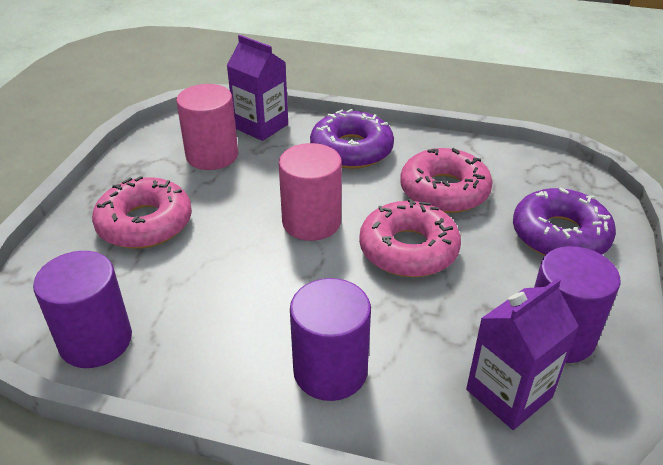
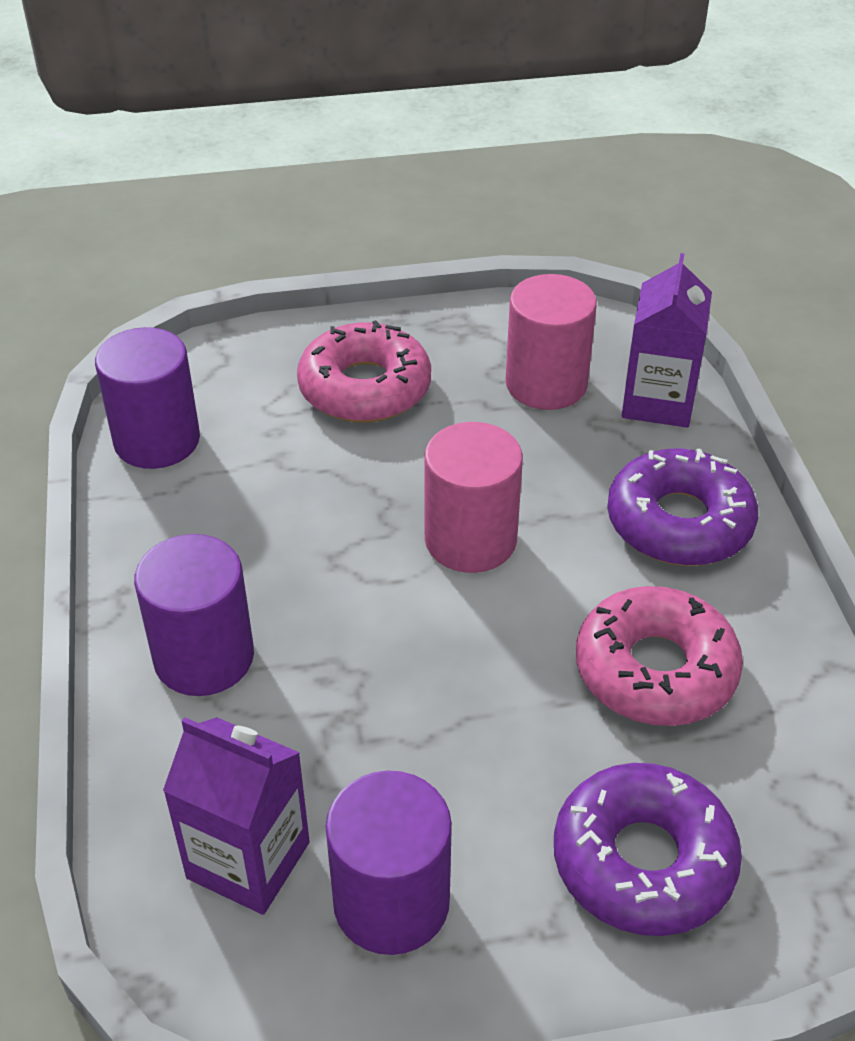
camera: 65 degrees right, 5 degrees up
(408, 249) = (478, 667): pink donut -> none

